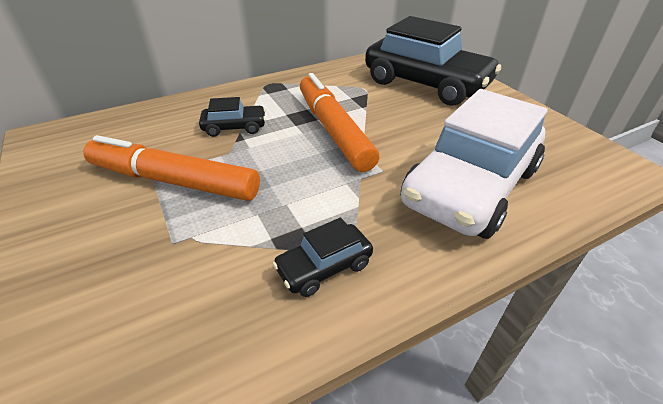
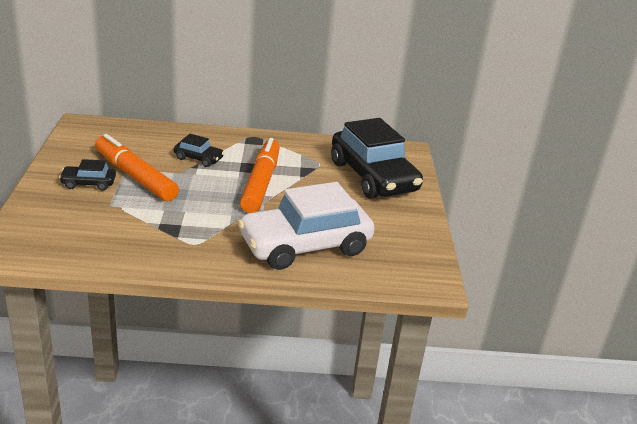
camera: 25 degrees right, 10 degrees down
(324, 267) = (173, 245): black car -> black car (88, 183)

